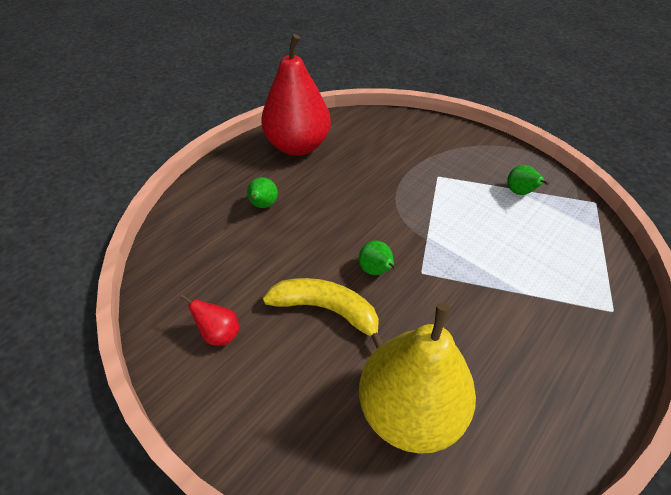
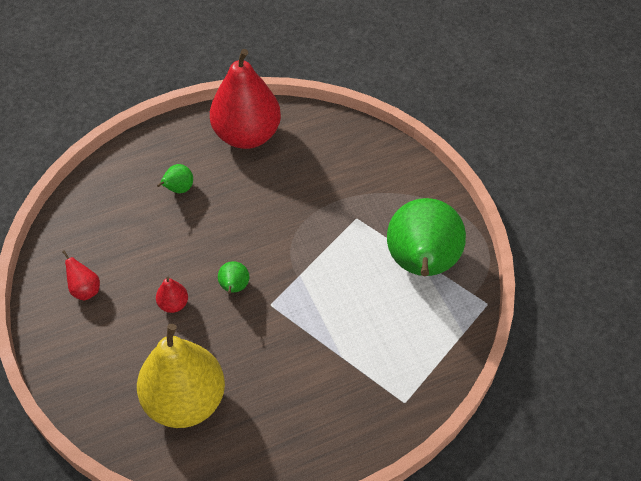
camera: 25 degrees right, 5 degrees up
(326, 310) = (173, 304): yellow banana -> red pear
(520, 192) = (421, 265): green pear -> green pear, size x2.48

